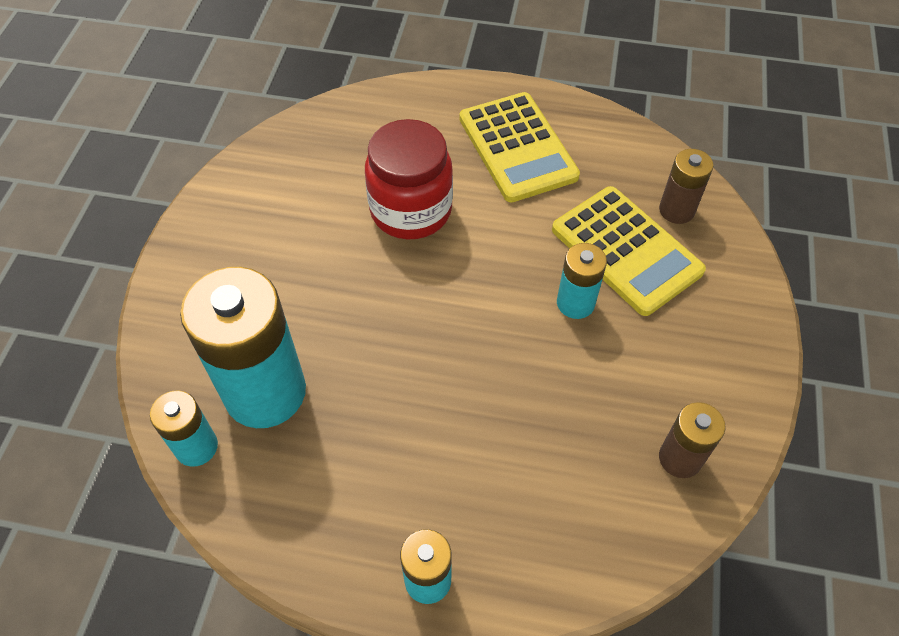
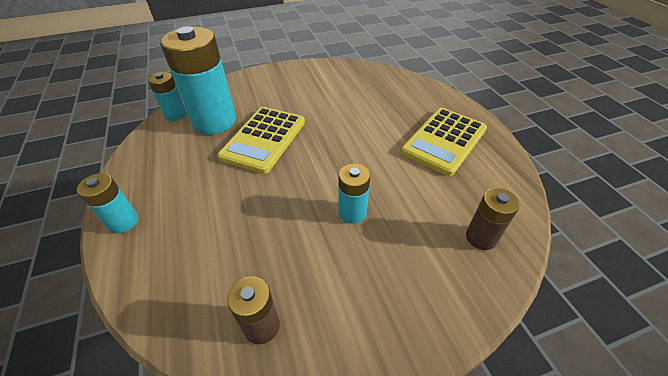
camera: 60 degrees right, 10 degrees down
(411, 210) = (358, 121): red jar -> none
(626, 250) = (417, 222): yellow calculator -> yellow calculator (264, 139)

